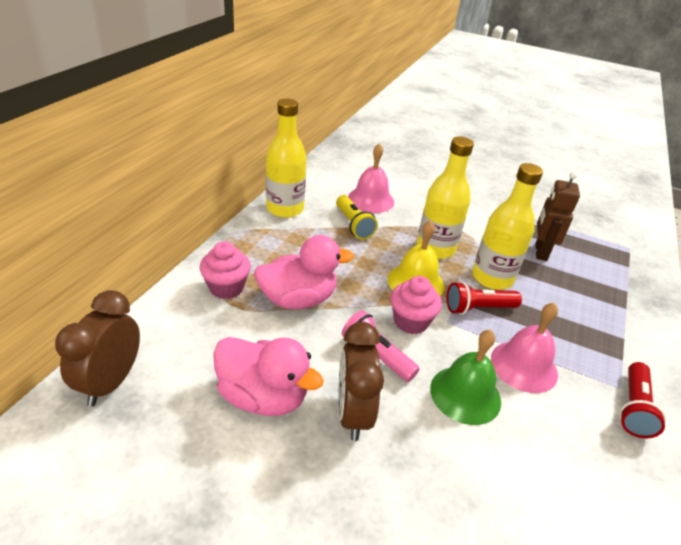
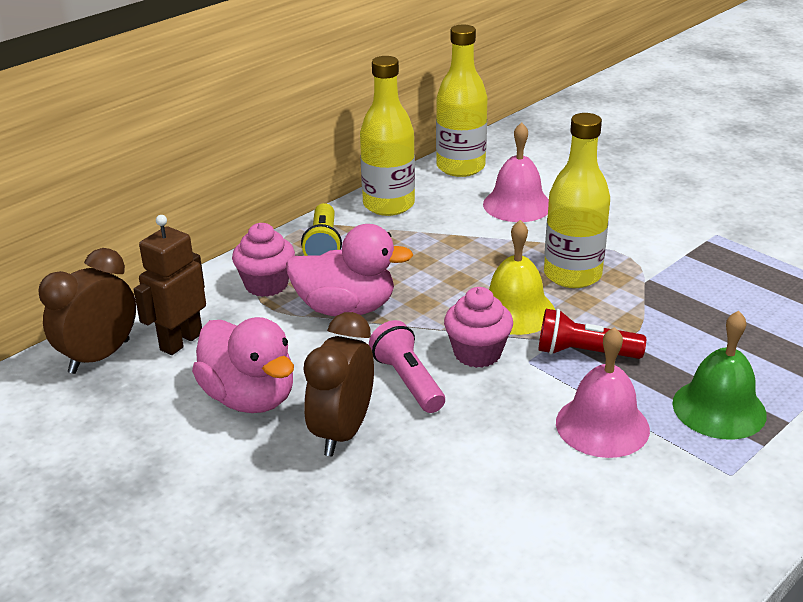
camera: 25 degrees right, 5 degrees down
(353, 225) = (471, 233): yellow flashlight -> yellow flashlight (323, 245)
(465, 394) = (497, 440): green bell -> green bell (719, 408)
(492, 278) = (633, 321): yellow bottle -> yellow bottle (460, 167)
(540, 252) = (738, 298): brown robot -> brown robot (181, 341)
(633, 408) = (731, 499): red flashlight -> none

